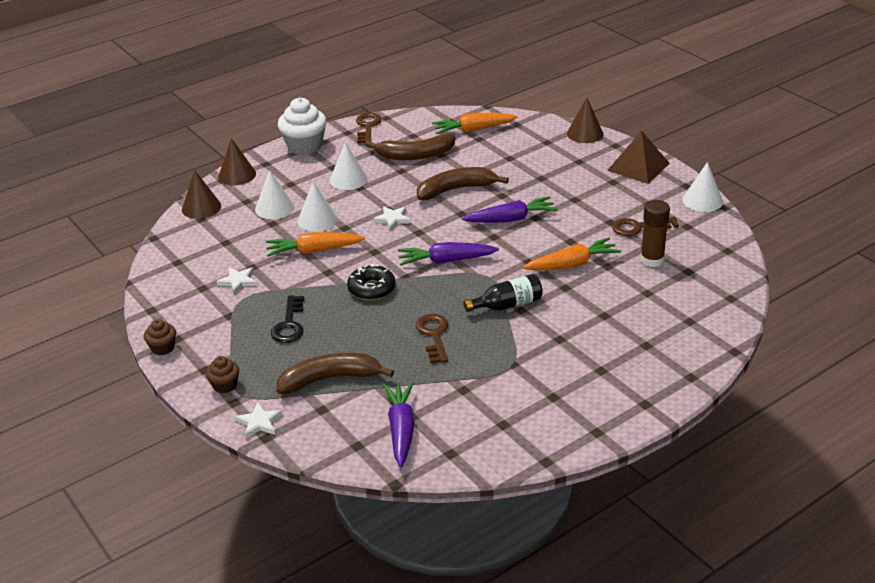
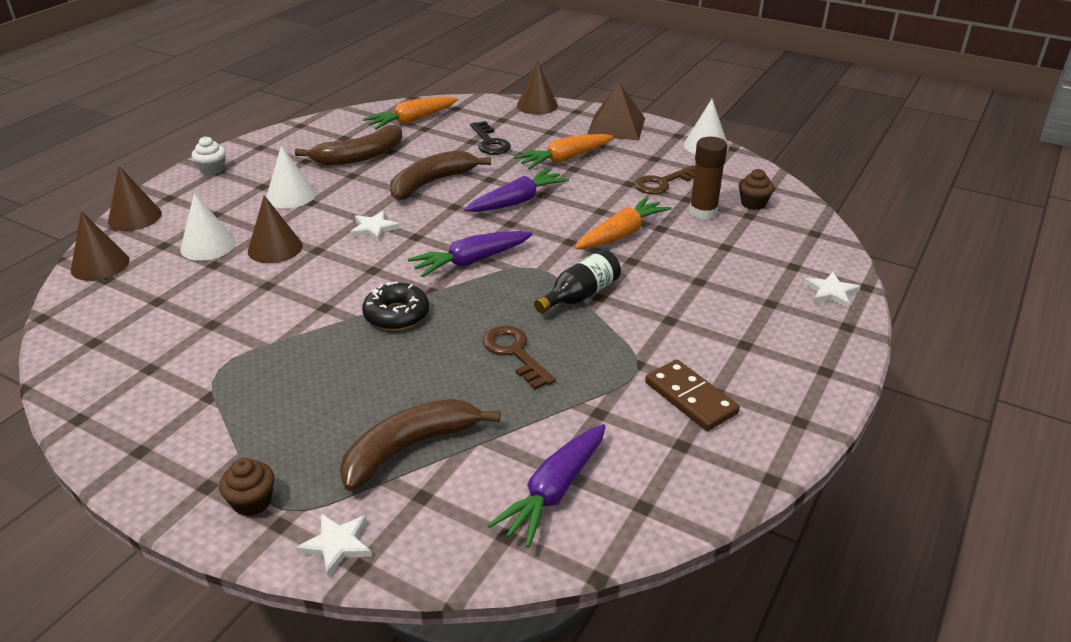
camera: 25 degrees left, 0 degrees up
(163, 348) = (122, 471): brown cupcake -> brown cupcake (753, 203)
(238, 281) = (200, 347): white star -> white star (831, 292)
(289, 324) = (307, 387): black key -> black key (490, 142)
(304, 146) = (212, 170): white cupcake -> white cupcake, size x0.53
(313, 250) = (290, 285): orange carrot -> orange carrot (564, 159)
(317, 220) = (275, 248): white cone -> brown cone
(367, 126) = (282, 137): brown key -> none
(401, 429) = (554, 492): purple carrot -> purple carrot turned 120 degrees counterclockwise
(532, 396) = (690, 398): none -> brown domino

